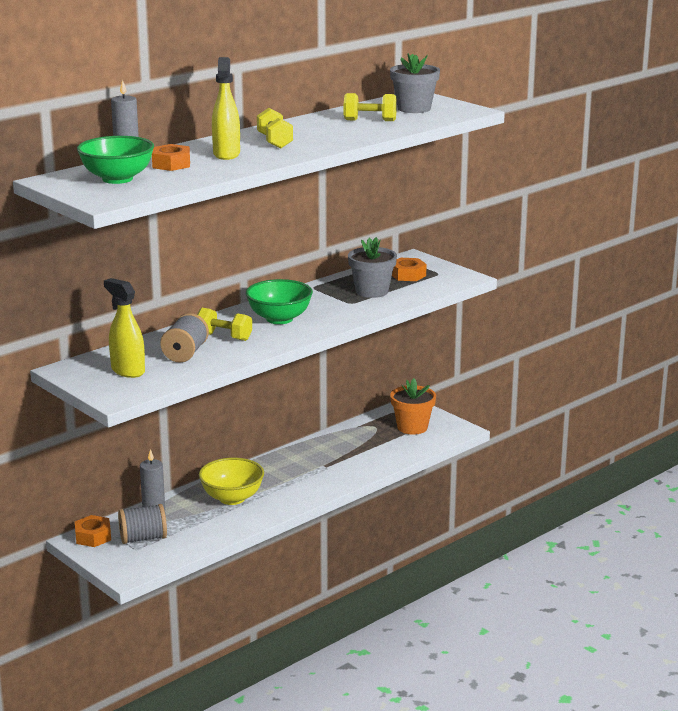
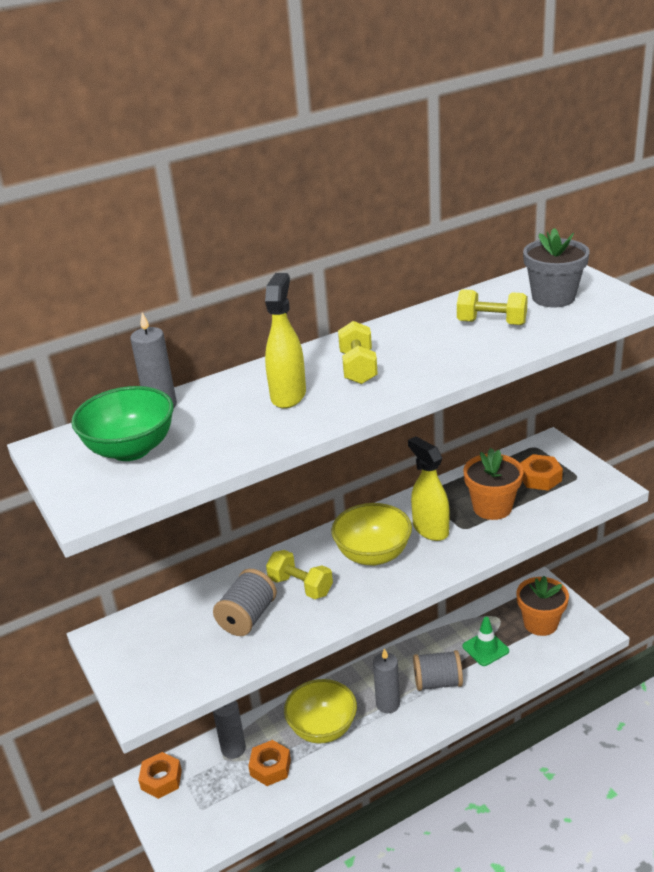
camera: 15 degrees right, 10 degrees up
(127, 371) = (172, 648): yellow spray bottle -> yellow spray bottle (430, 529)
(143, 538) = (213, 790): grey spool -> grey spool (437, 682)
(171, 164) = (211, 416): orange nut -> orange nut (270, 767)
(279, 319) = (373, 555): green bowl -> yellow bowl
(287, 481) = (388, 704): none -> grey candle
(366, 444) = (485, 648): none -> green traffic cone
(372, 291) = (492, 507): grey flower pot -> orange flower pot

